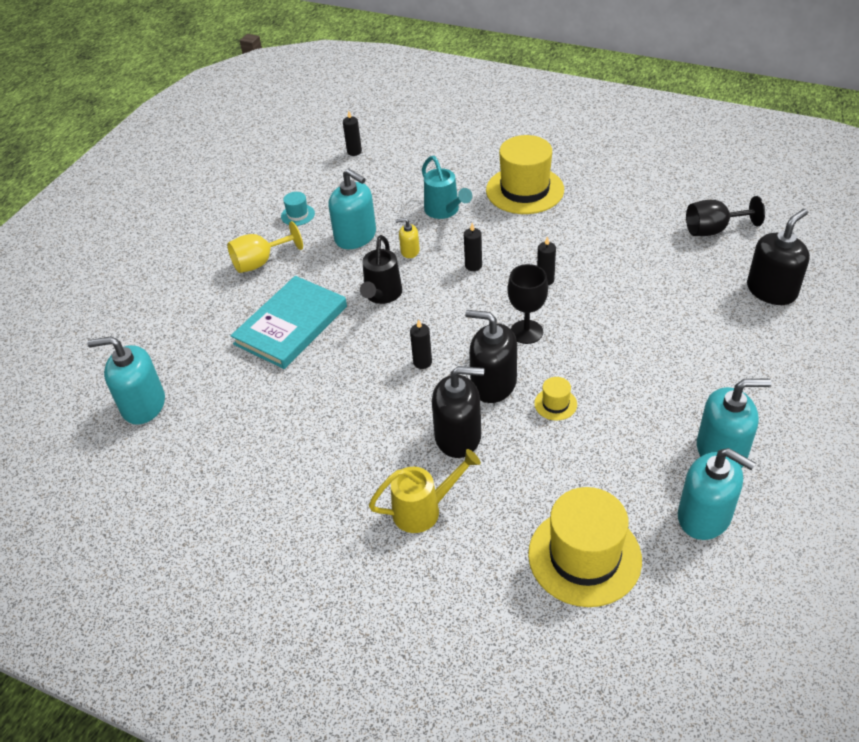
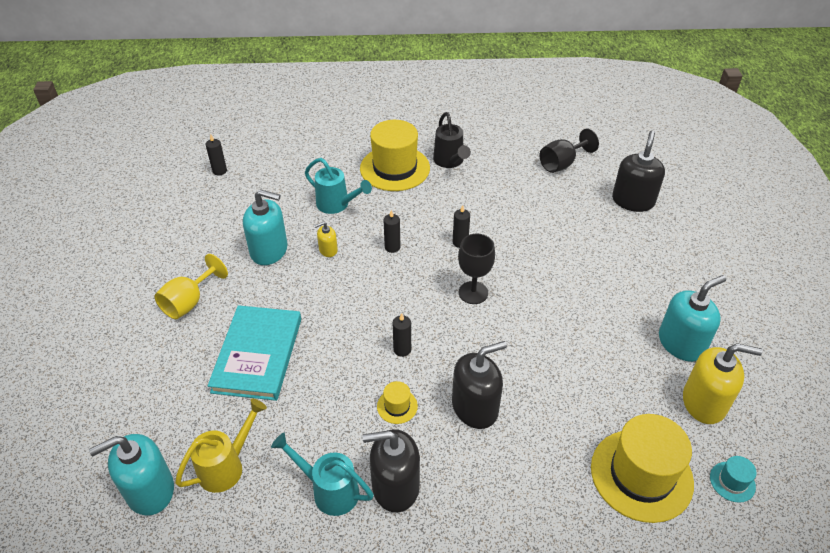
camera: 30 degrees left, 0 degrees up
(283, 458) = (329, 490): none -> turquoise watering can
(298, 215) = (200, 245): turquoise hat -> turquoise hat (732, 482)
(382, 295) = (327, 298): black watering can -> black watering can (450, 161)
(424, 510) = (488, 488): yellow watering can -> yellow watering can (226, 466)
(493, 384) = (474, 348): black soap dispenser -> black soap dispenser (395, 486)
(555, 404) = (535, 348): yellow hat -> yellow hat (397, 406)
(704, 516) = (704, 402): turquoise soap dispenser -> yellow soap dispenser

